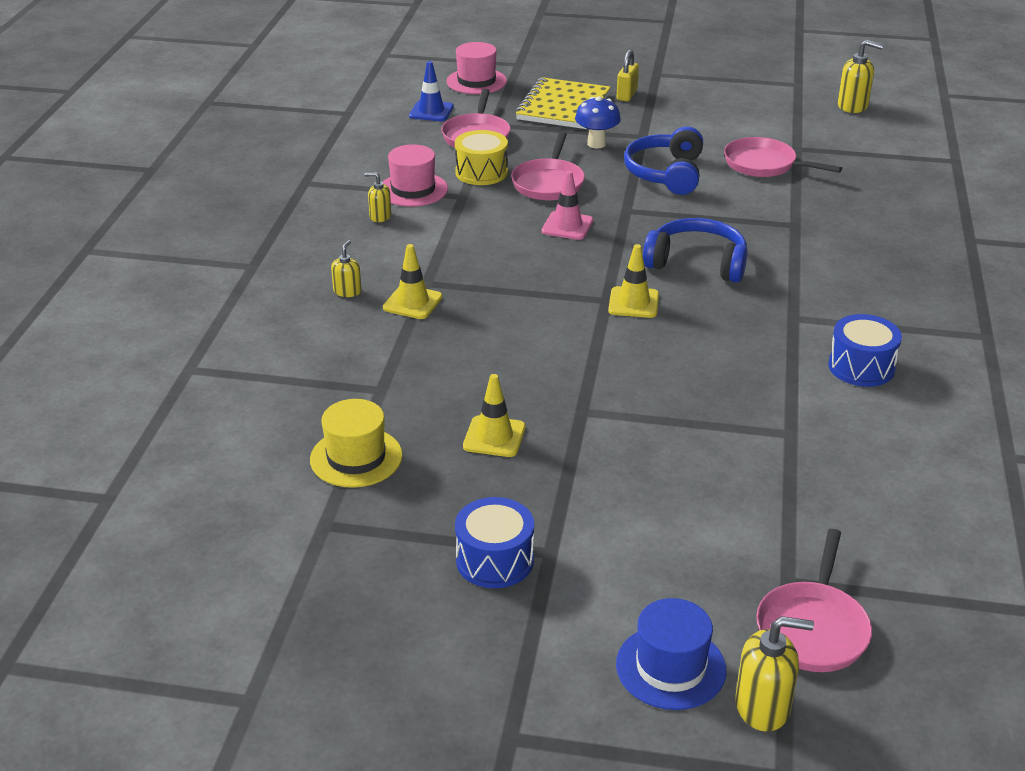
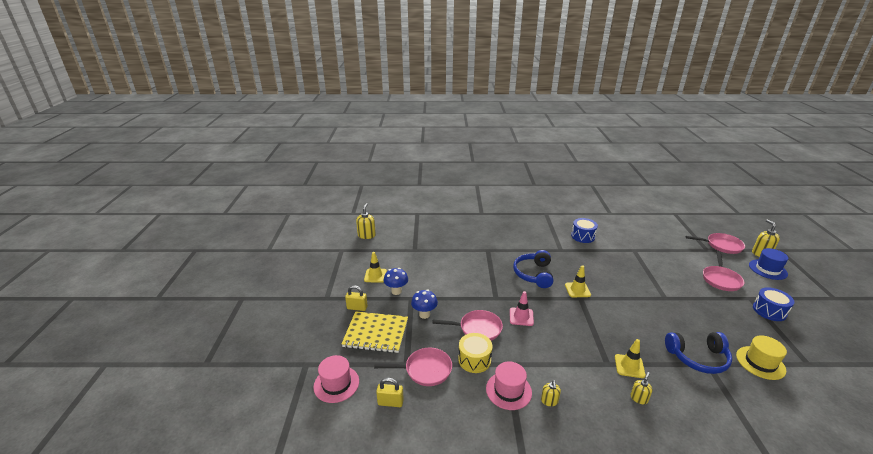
camera: 100 degrees left, 5 degrees down
(347, 291) = (639, 398): yellow soap dispenser -> yellow soap dispenser turned 120 degrees clockwise
(431, 111) = (390, 402): blue traffic cone -> yellow padlock
(494, 437) = (704, 320): yellow traffic cone -> yellow traffic cone (375, 275)
(664, 125) = (396, 291): none -> blue mushroom
(666, 173) = (452, 287): blue headphones -> blue headphones (698, 357)
(764, 165) = (434, 258): pink pan -> pink pan (721, 279)

